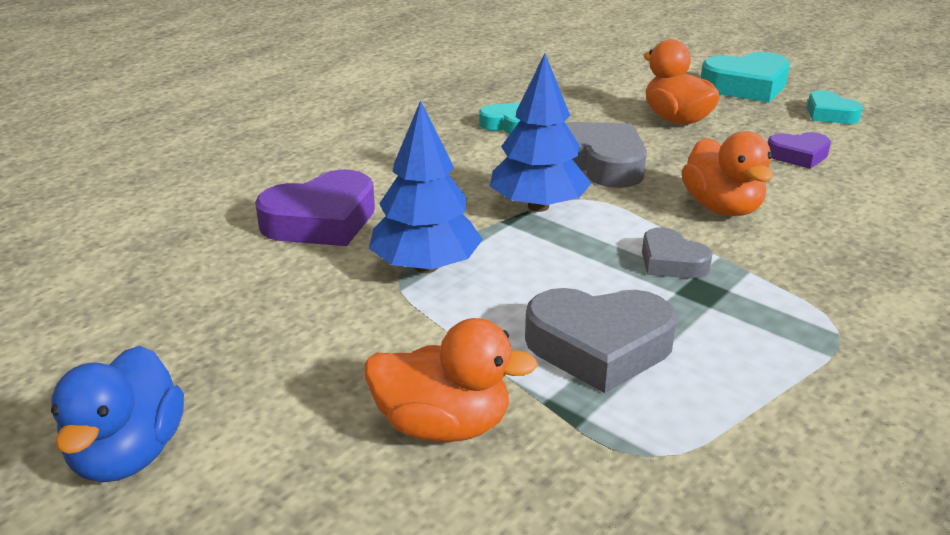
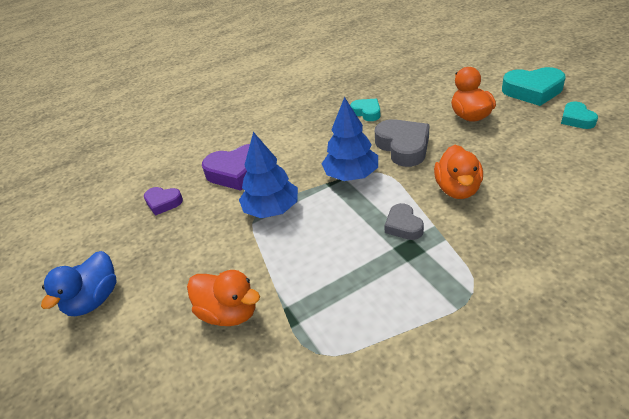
camera: 25 degrees right, 10 degrees up
(599, 347) = (330, 278): grey heart -> none
(798, 155) = (532, 152): purple heart -> purple heart (163, 203)

